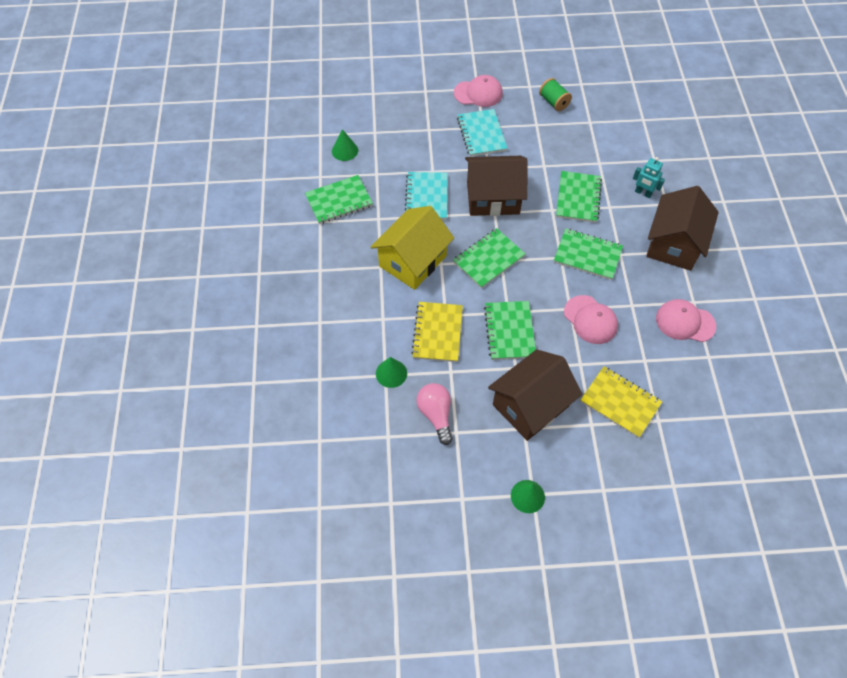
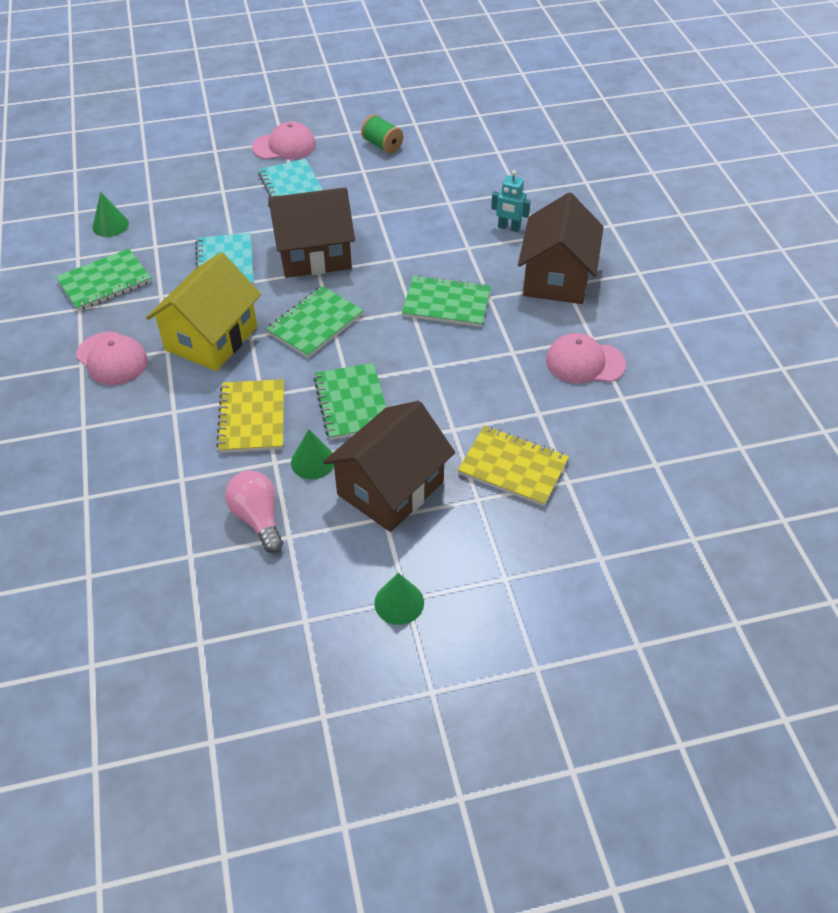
camera: 10 degrees left, 10 degrees down
(391, 373) = (190, 476): green cone -> green cone (313, 461)
(578, 198) = (426, 242): green notebook -> none
(590, 320) = (460, 376): pink cap -> pink cap (112, 359)

